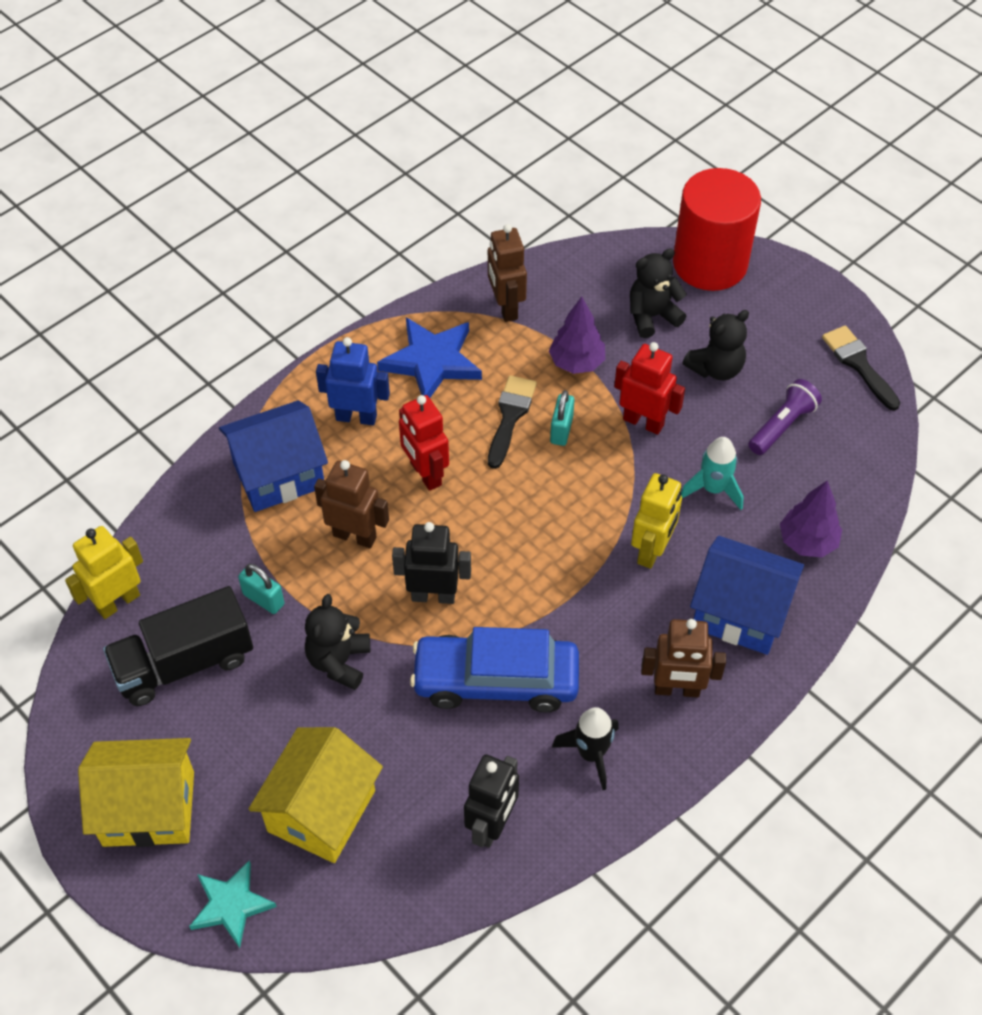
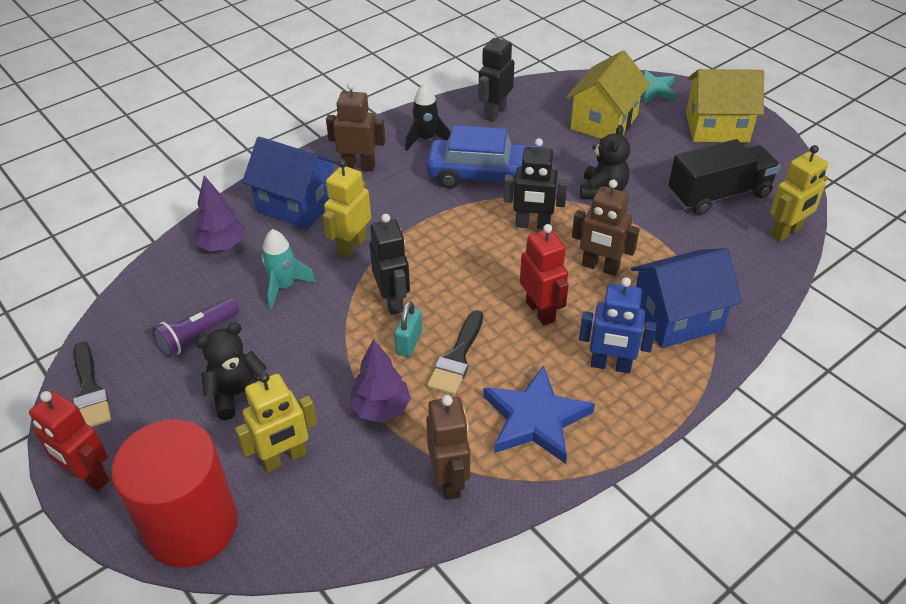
camera: 175 degrees left, 10 degrees down
(263, 599) = (668, 229): turquoise padlock -> none
(587, 478) = (393, 301): none -> black robot
(643, 422) = (328, 346): red robot -> red robot (88, 476)
(652, 316) = (284, 458): black teddy bear -> yellow robot

